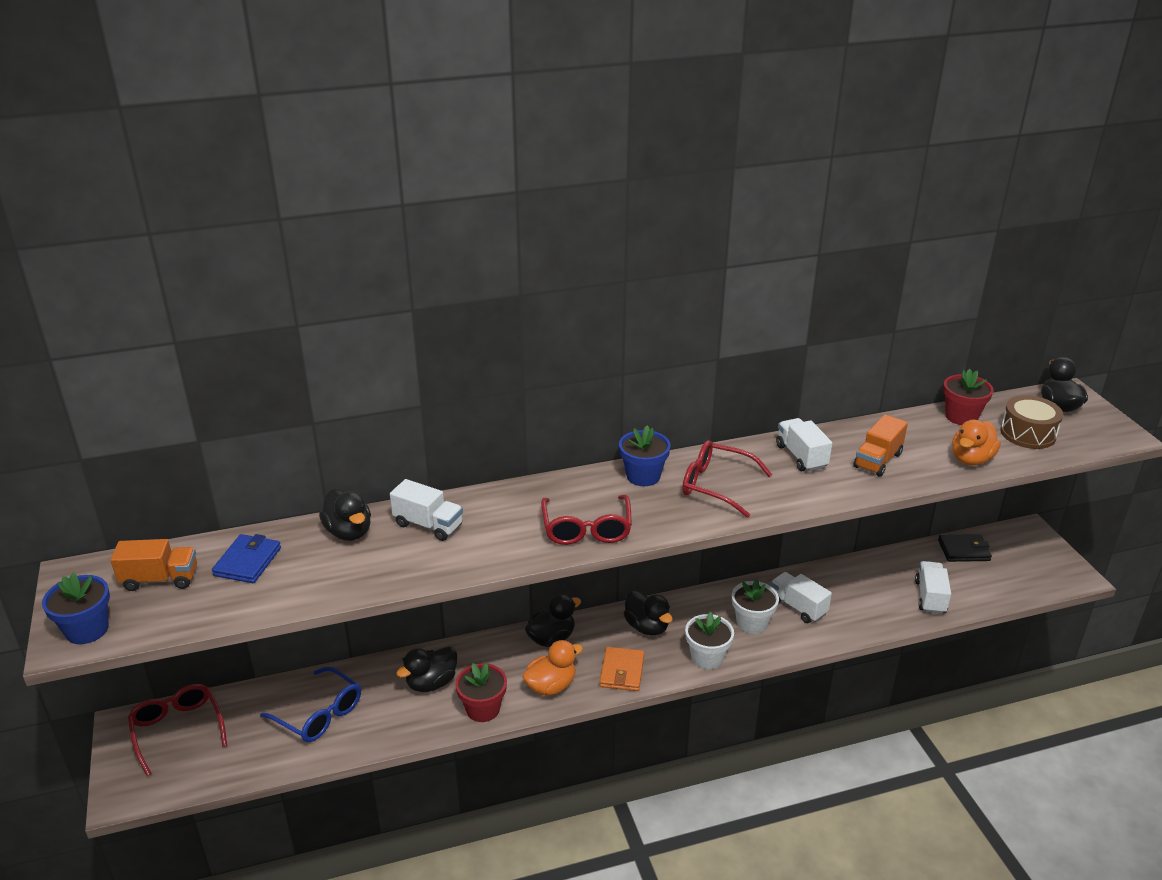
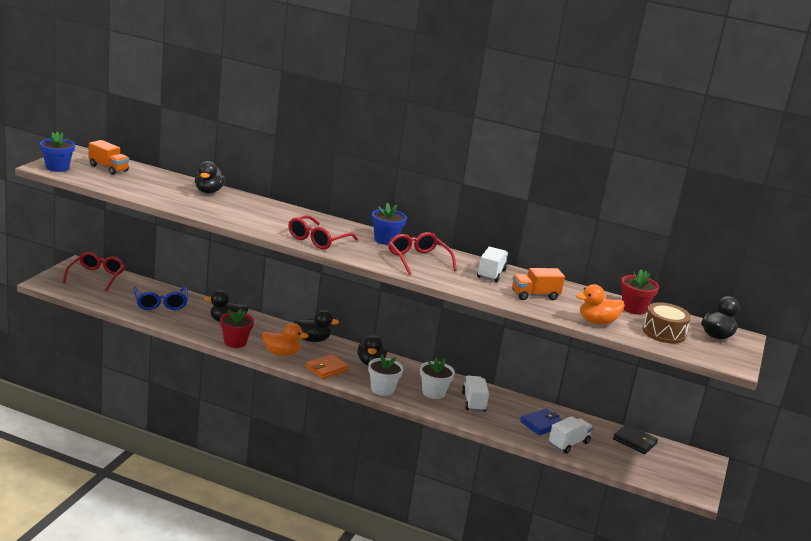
camera: 35 degrees right, 10 degrees down
(247, 562) = (150, 180): blue wallet -> blue wallet (542, 424)
(428, 525) = (247, 205): white truck -> none

